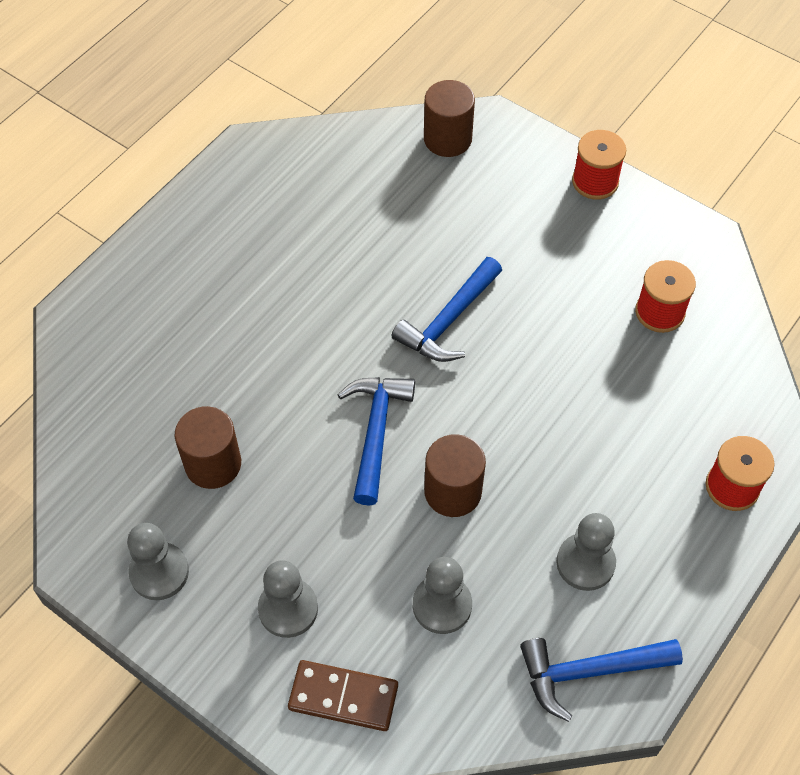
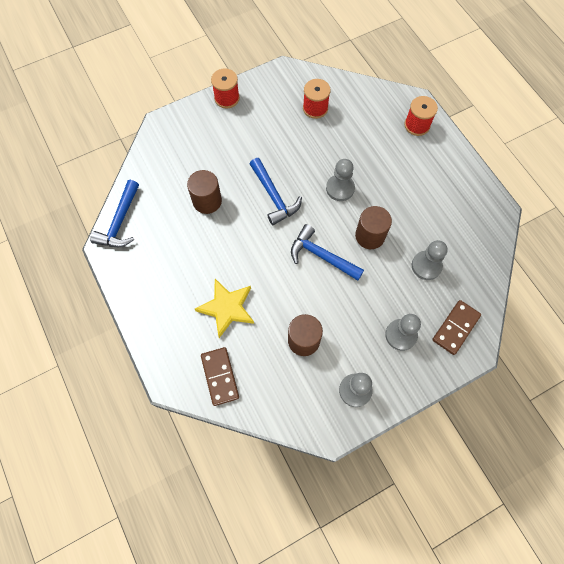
camera: 65 degrees left, 10 degrees up
(106, 374) = (220, 376): none -> brown domino
(220, 337) = (227, 308): none -> yellow star
(447, 139) = (161, 148): brown cylinder -> brown cylinder (207, 201)
(585, 563) = (429, 198): grey pawn -> grey pawn (340, 188)
(589, 672) = (481, 221): blue hammer -> blue hammer (120, 222)

